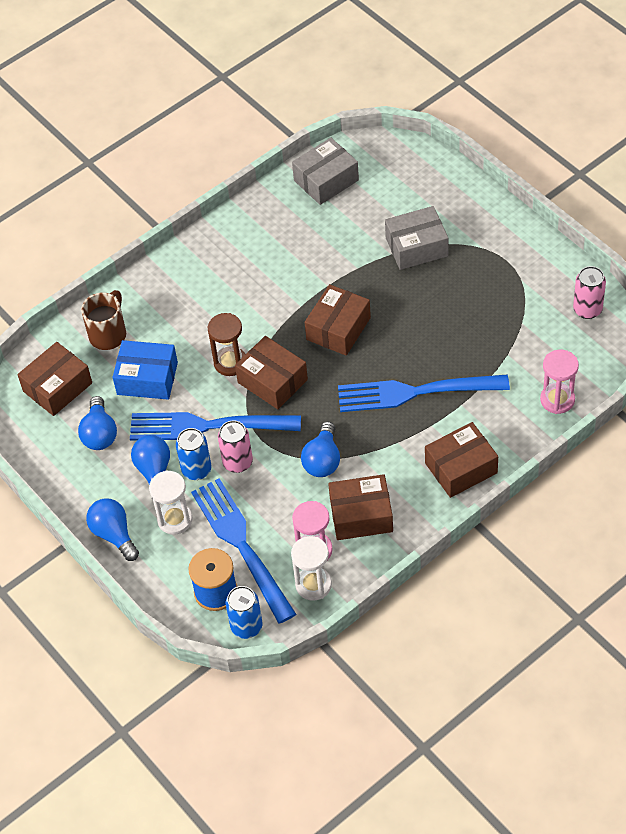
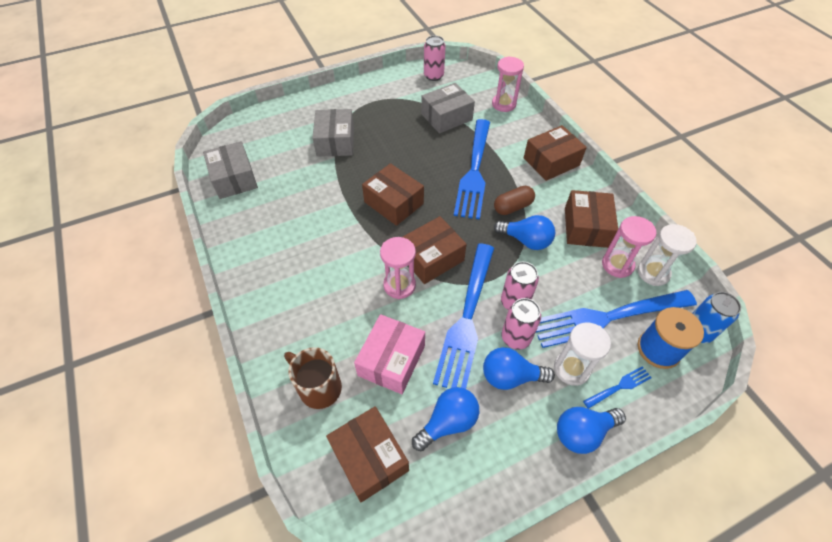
camera: 80 degrees left, 0 degrees up
(99, 434) = (448, 422): blue light bulb -> blue light bulb turned 45 degrees counterclockwise
(147, 378) = (391, 360): blue box -> pink box
(165, 560) = (619, 387): none -> blue fork
(196, 470) = (515, 338): blue can -> pink can
(230, 363) = (399, 285): brown hourglass -> pink hourglass
(369, 440) = (513, 207): none -> brown capsule
(461, 468) = (551, 162): brown box -> brown box turned 75 degrees clockwise
(505, 343) = (446, 117): none -> grey box

